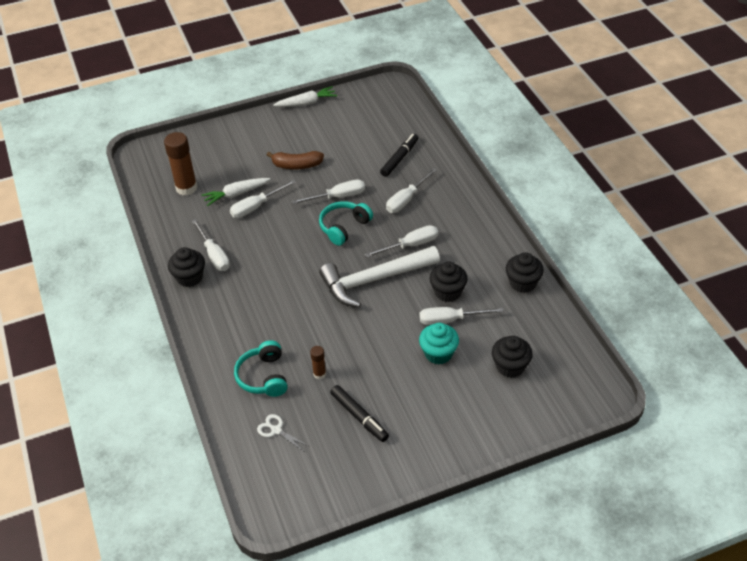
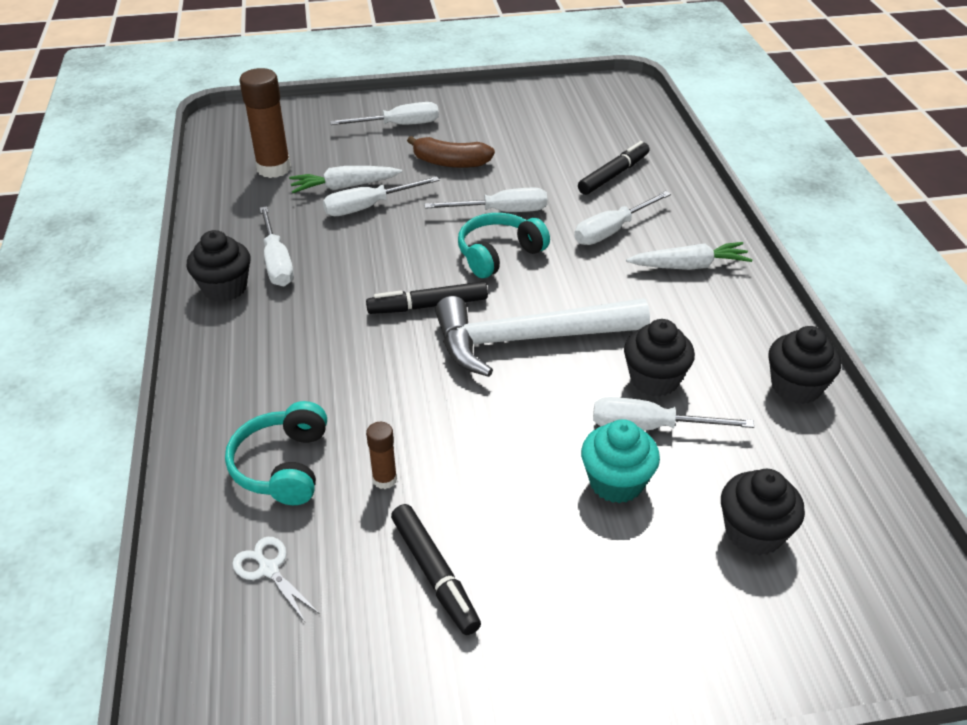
camera: 10 degrees right, 5 degrees down
(306, 103) = (490, 90): white carrot -> white carrot (689, 266)
(312, 268) = (428, 306): none -> black marker
(410, 245) = (604, 296): white screwdriver -> white screwdriver (399, 125)

